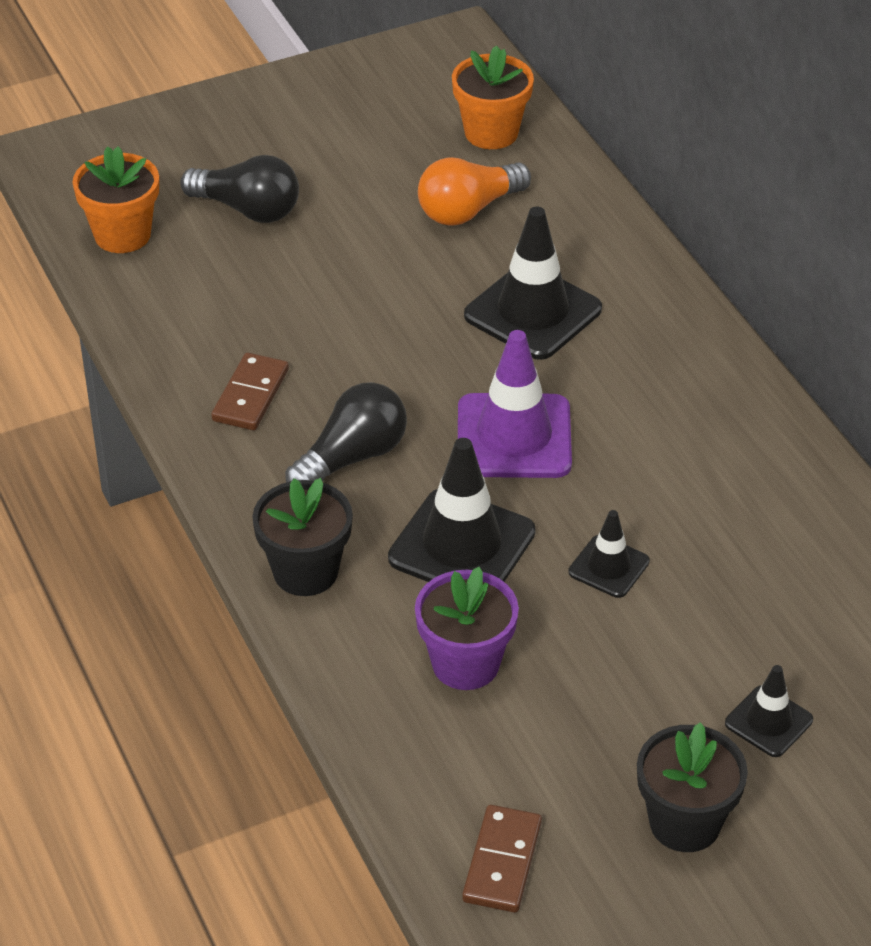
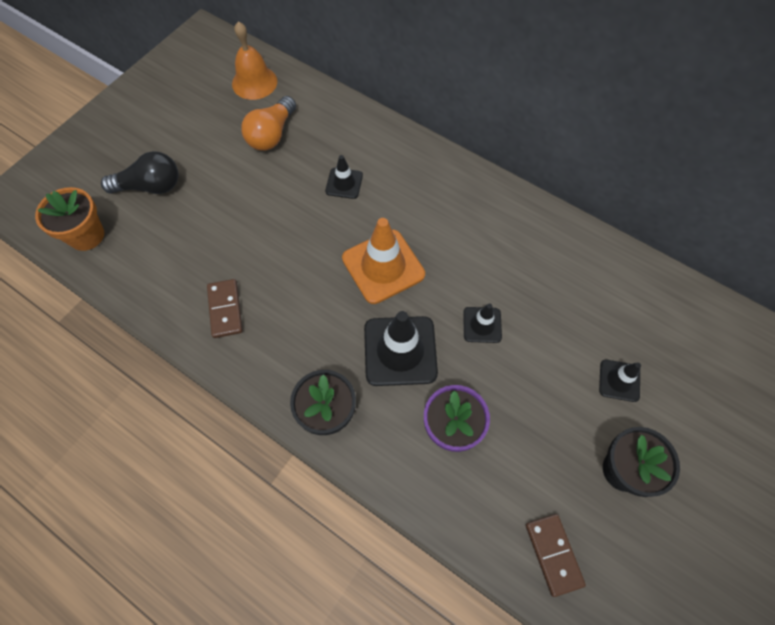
camera: 30 degrees left, 20 degrees up
(352, 457) = (306, 323): black light bulb -> none
(491, 133) = (254, 82): orange flower pot -> orange bell
(514, 437) = (383, 266): purple traffic cone -> orange traffic cone
(533, 312) = (344, 183): black traffic cone -> black traffic cone, size x0.54

